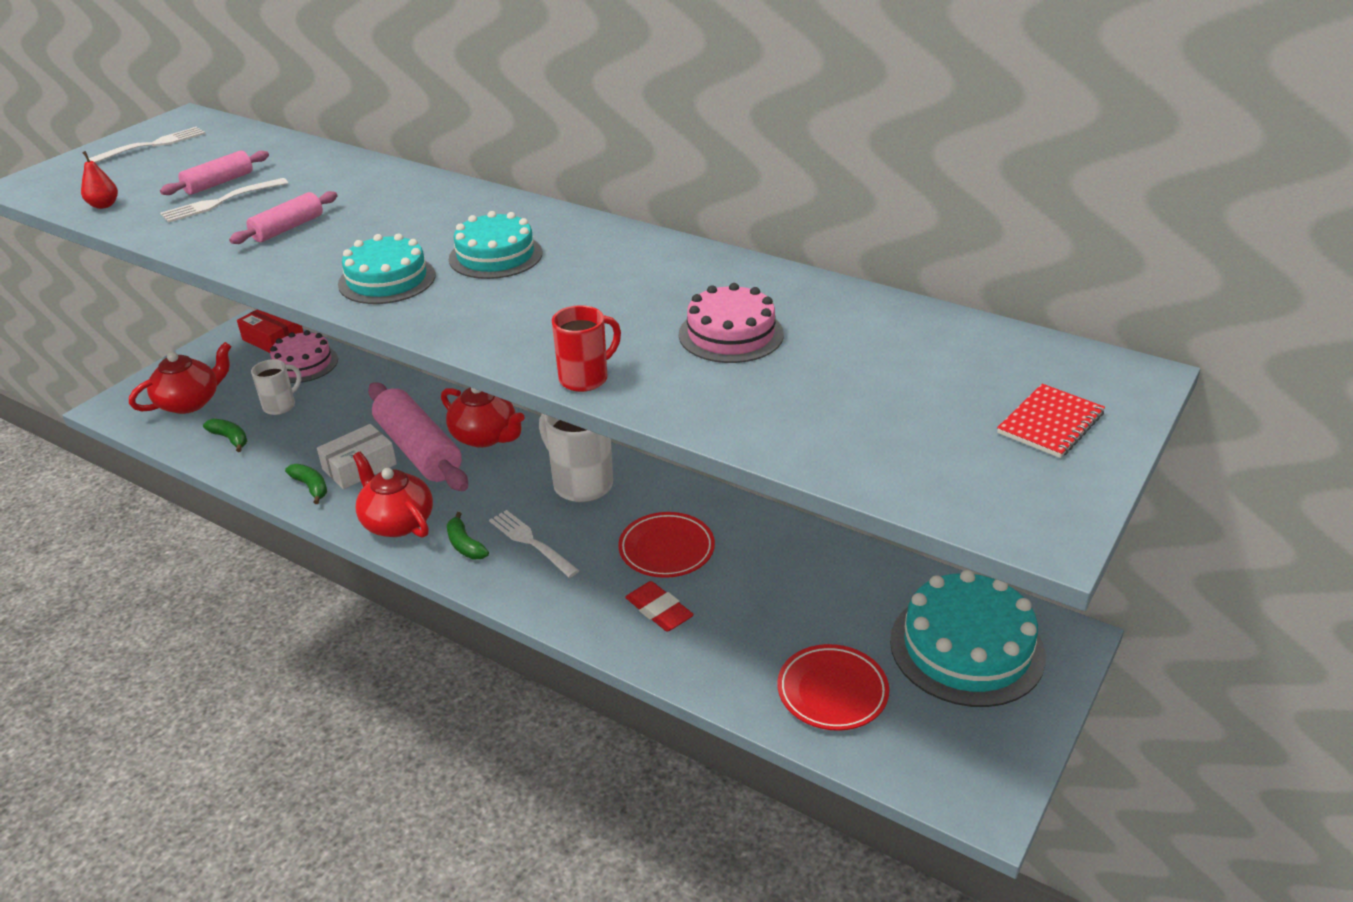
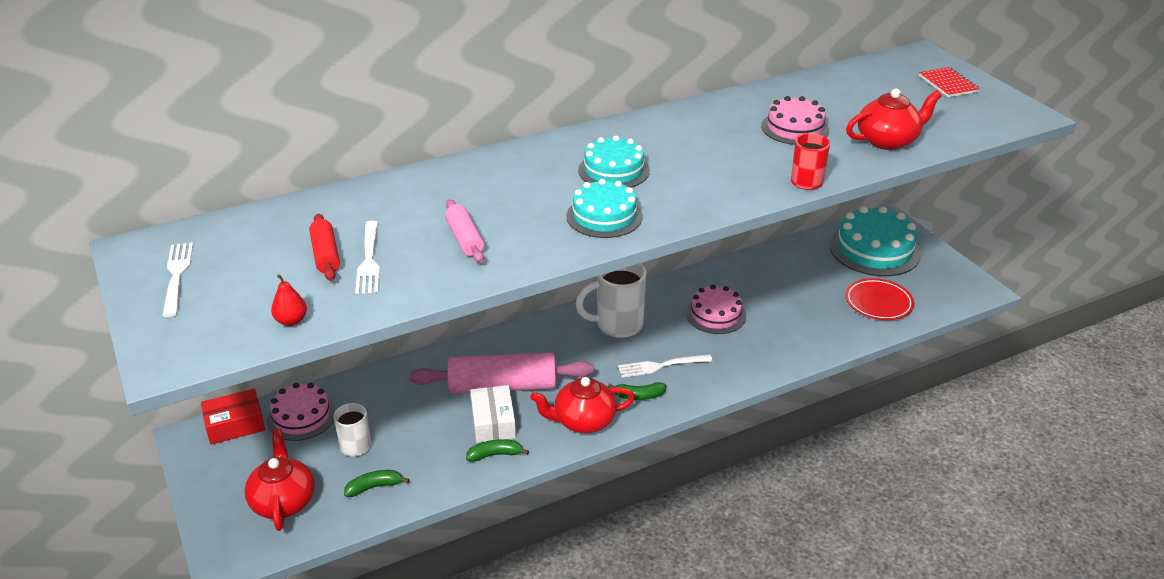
camera: 60 degrees left, 0 degrees up
(219, 183) = (326, 255): pink rolling pin -> red rolling pin
(485, 436) = (518, 349): red teapot -> red teapot (887, 141)
(659, 610) = (770, 337): red eraser -> none
(666, 549) = (715, 314): red plate -> pink cake

